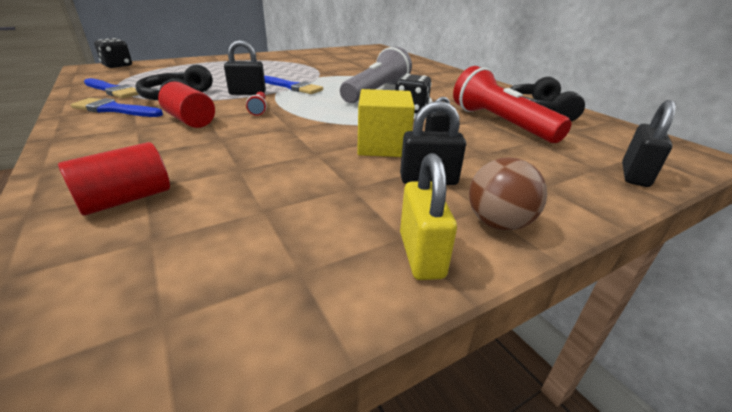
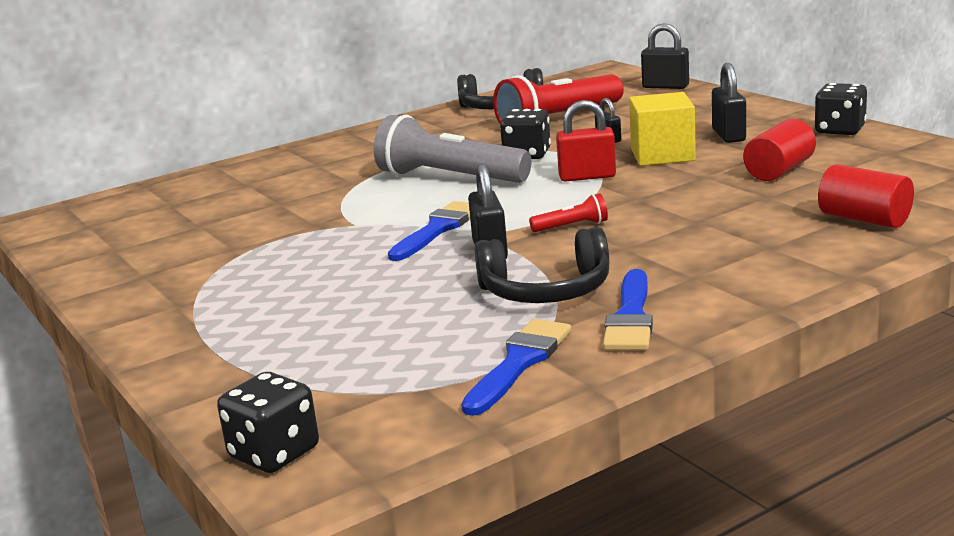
camera: 90 degrees left, 10 degrees down
(190, 120) = (646, 253): red cylinder -> red cylinder (779, 171)
(349, 120) = (587, 177): none -> red padlock
(421, 255) = (840, 130): yellow padlock -> black dice
(498, 223) = (781, 116): brown ball -> none

